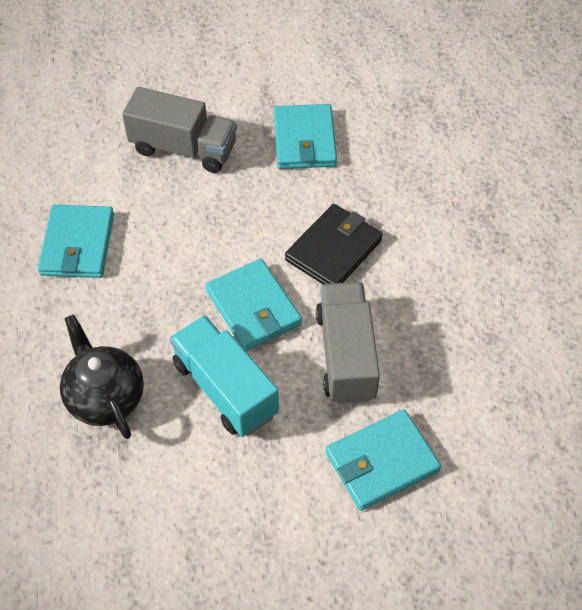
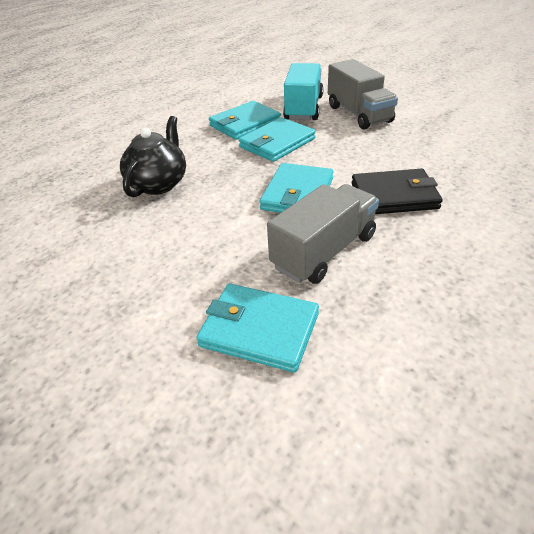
camera: 50 degrees right, 15 degrees down
(225, 389) = (222, 219): turquoise truck -> turquoise truck (304, 108)
(304, 140) = (445, 140): turquoise wallet -> turquoise wallet (277, 143)

